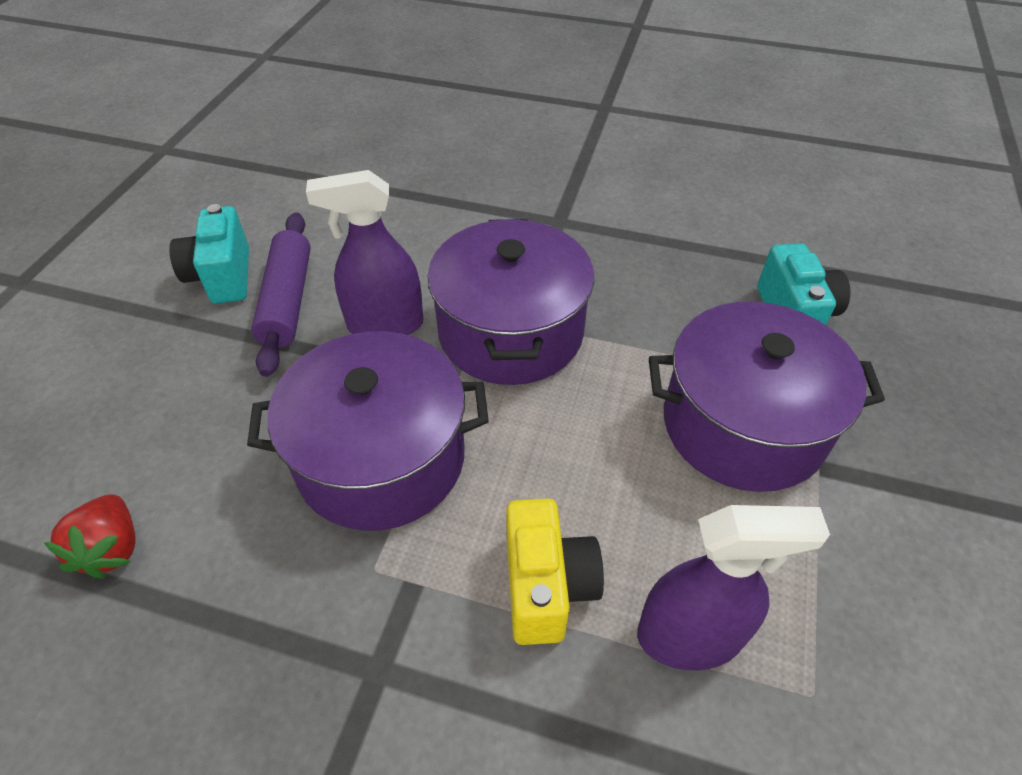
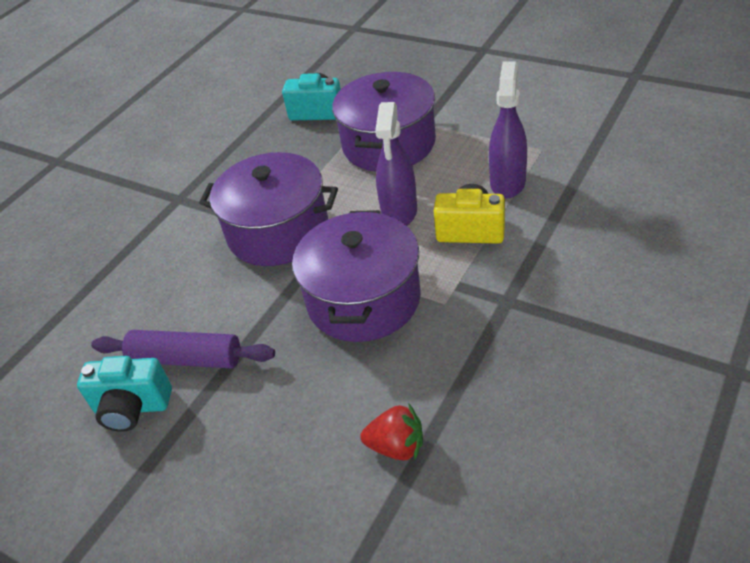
camera: 70 degrees left, 5 degrees down
(385, 325) = (242, 297): purple spray bottle -> purple spray bottle (399, 213)

